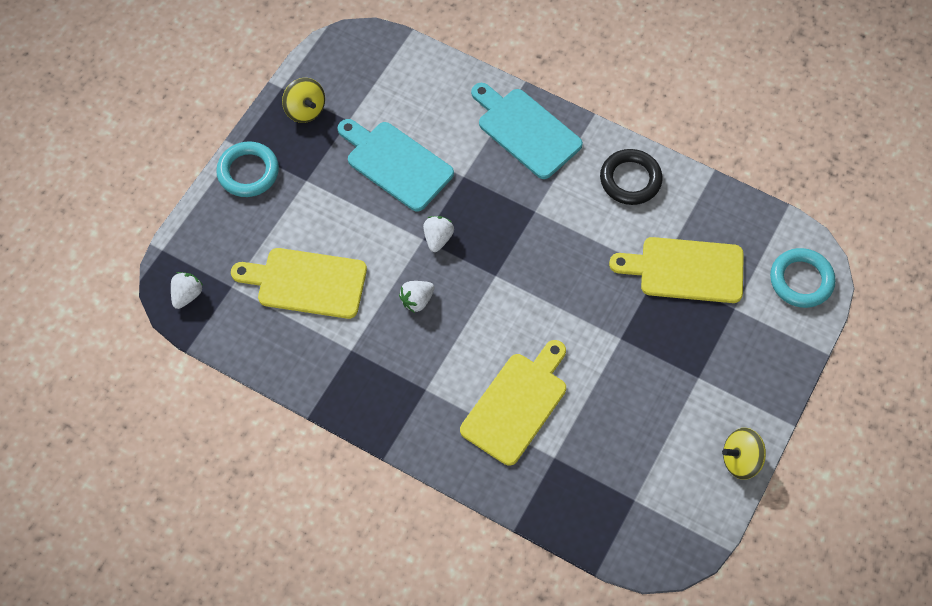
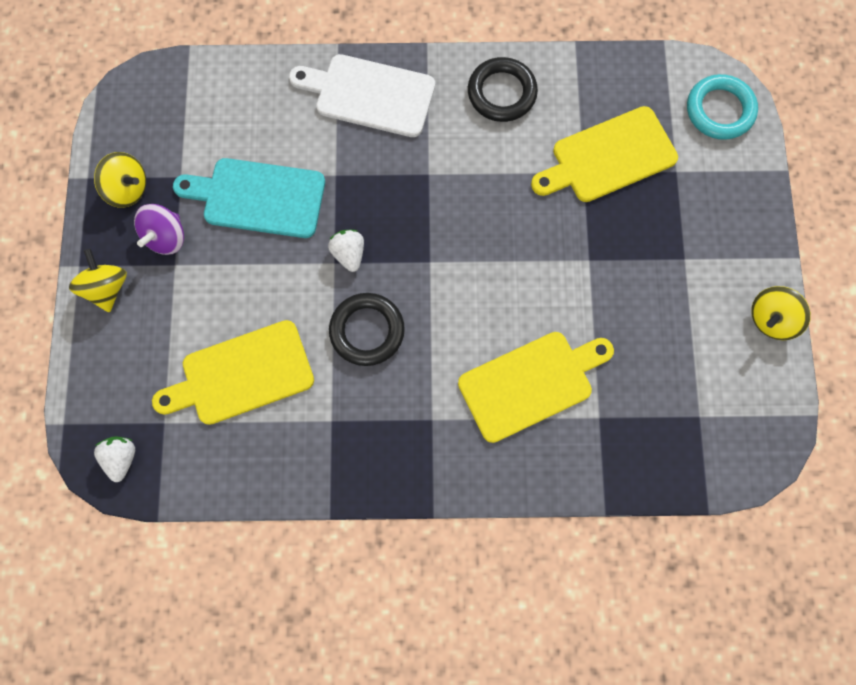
camera: 30 degrees left, 10 degrees up
(248, 172) = (106, 288): turquoise ring -> yellow spinning top
(312, 158) = (166, 237): none -> purple spinning top
(417, 300) = (367, 331): white strawberry -> black ring
(517, 404) = (531, 384): yellow cutting board -> yellow cutting board turned 60 degrees clockwise
(526, 130) = (369, 95): turquoise cutting board -> white cutting board

